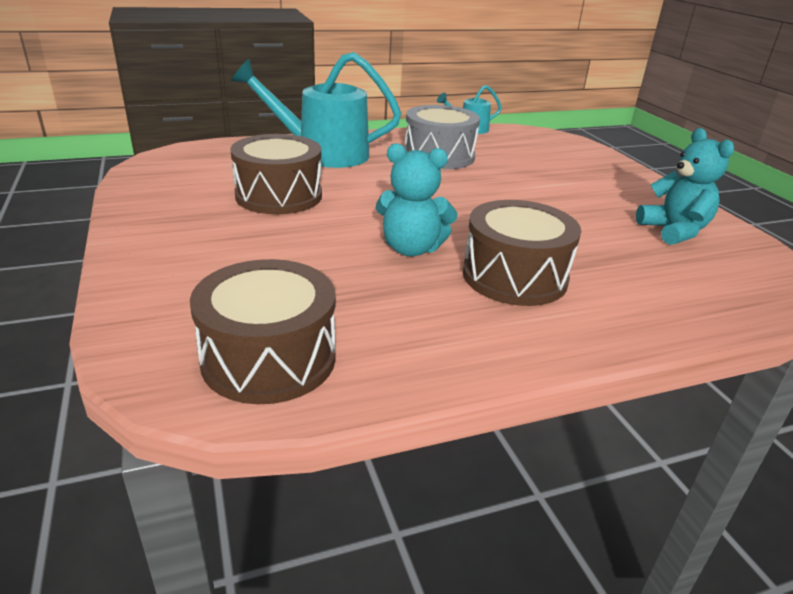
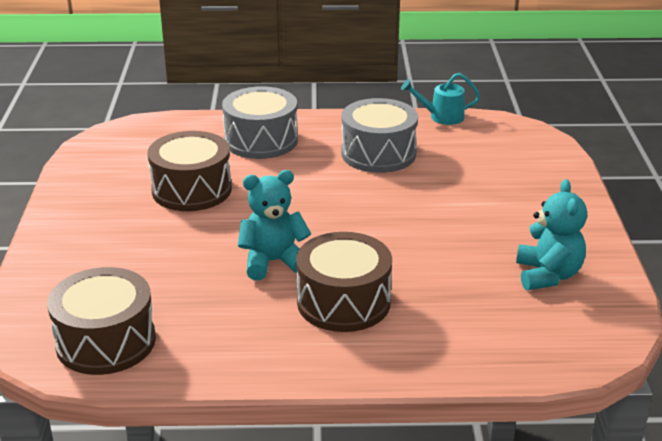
camera: 20 degrees right, 0 degrees up
(322, 154) = (261, 140): turquoise watering can -> grey drum
(411, 249) = (273, 262): turquoise teddy bear -> turquoise teddy bear turned 135 degrees clockwise

